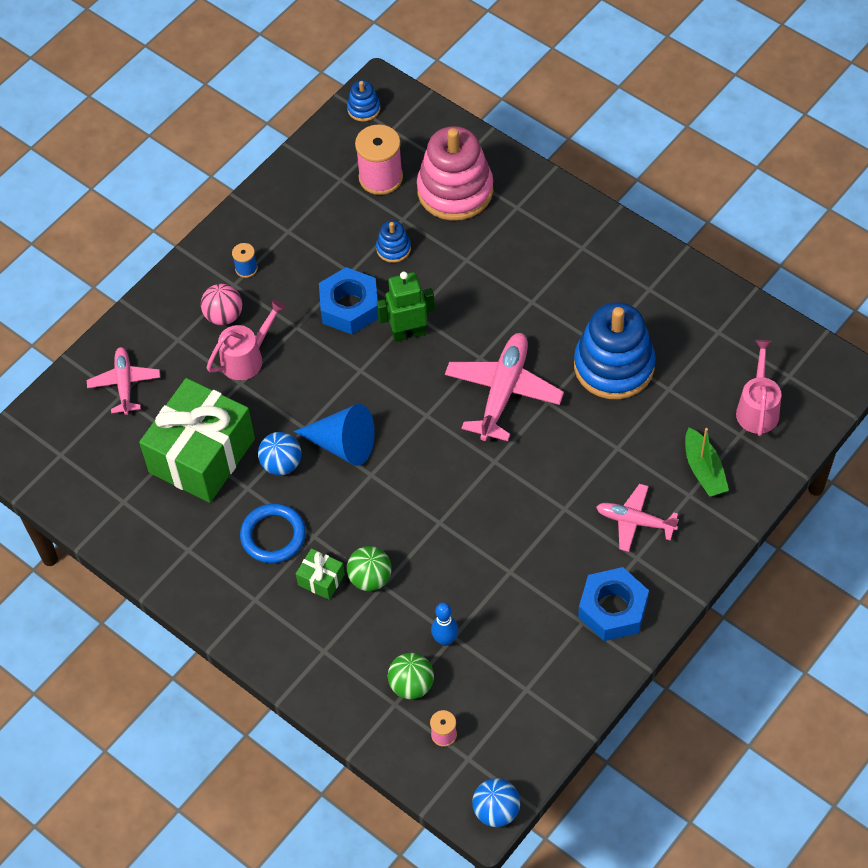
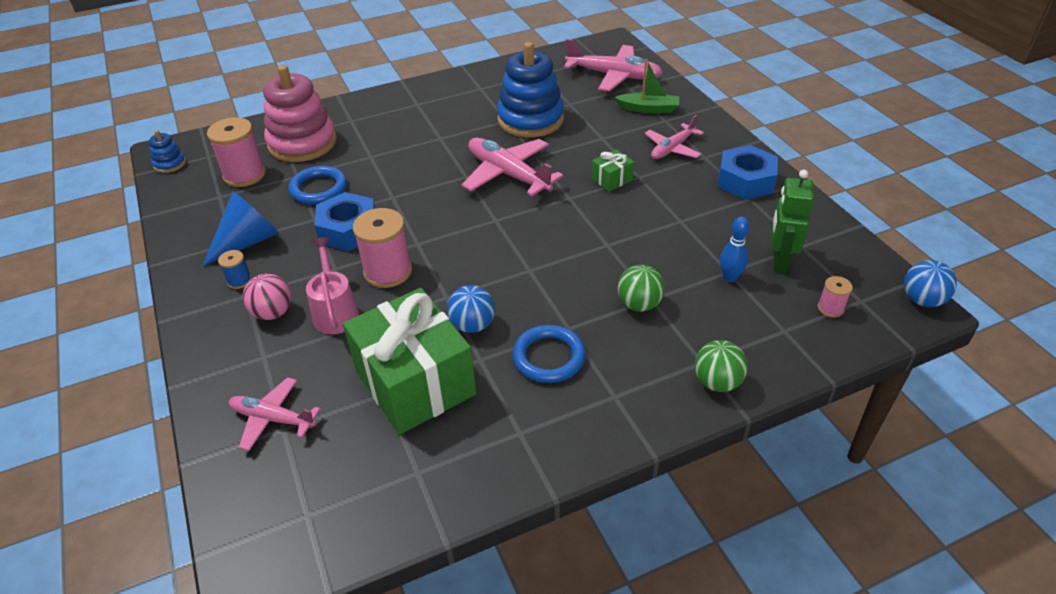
camera: 65 degrees left, 15 degrees down
(312, 368) = (388, 271): none -> pink spool
(321, 579) = (620, 338): green gift -> green gift (612, 179)
(343, 444) = (484, 277): blue cone -> blue cone (248, 241)
(393, 248) = (319, 189): blue stacking toy -> blue ring
(408, 333) = (407, 205): green robot -> green robot (779, 261)
(411, 685) = (768, 313): green ball -> green ball (717, 382)
(757, 408) = (614, 76): pink watering can -> pink plane

